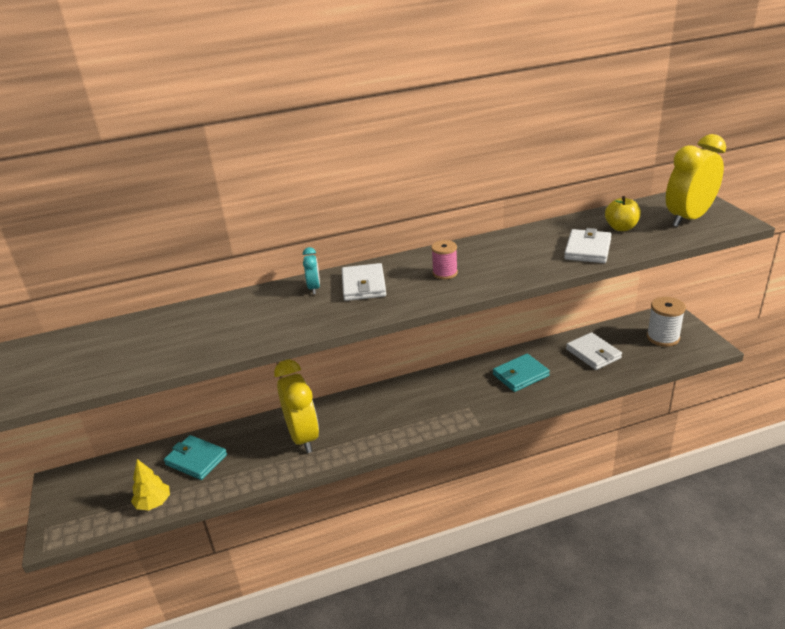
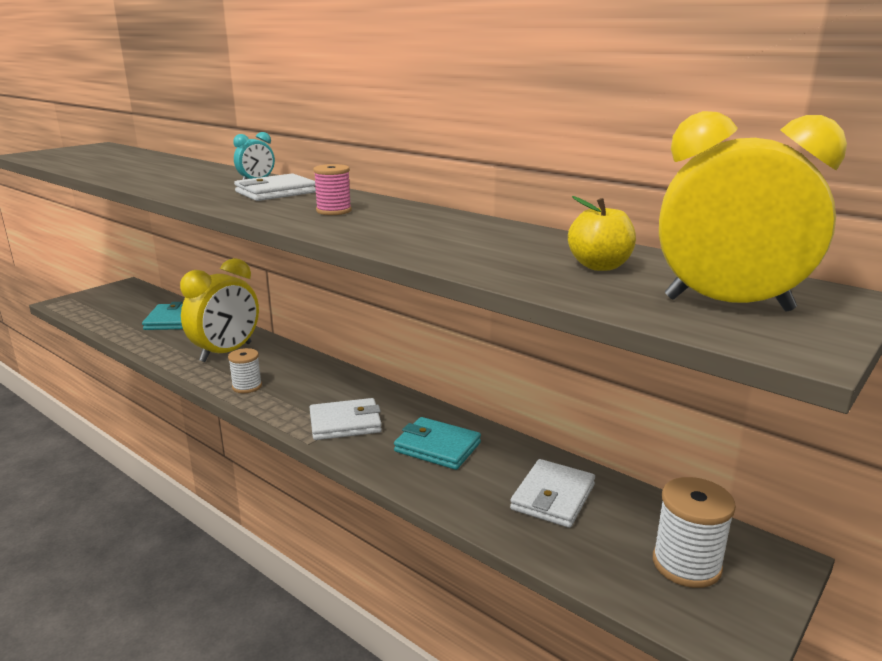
camera: 55 degrees right, 10 degrees down
(153, 503) = (107, 322): yellow tree -> none
(375, 436) = (247, 386): none -> white spool
(587, 249) = (488, 257): white wallet -> white wallet (345, 423)

